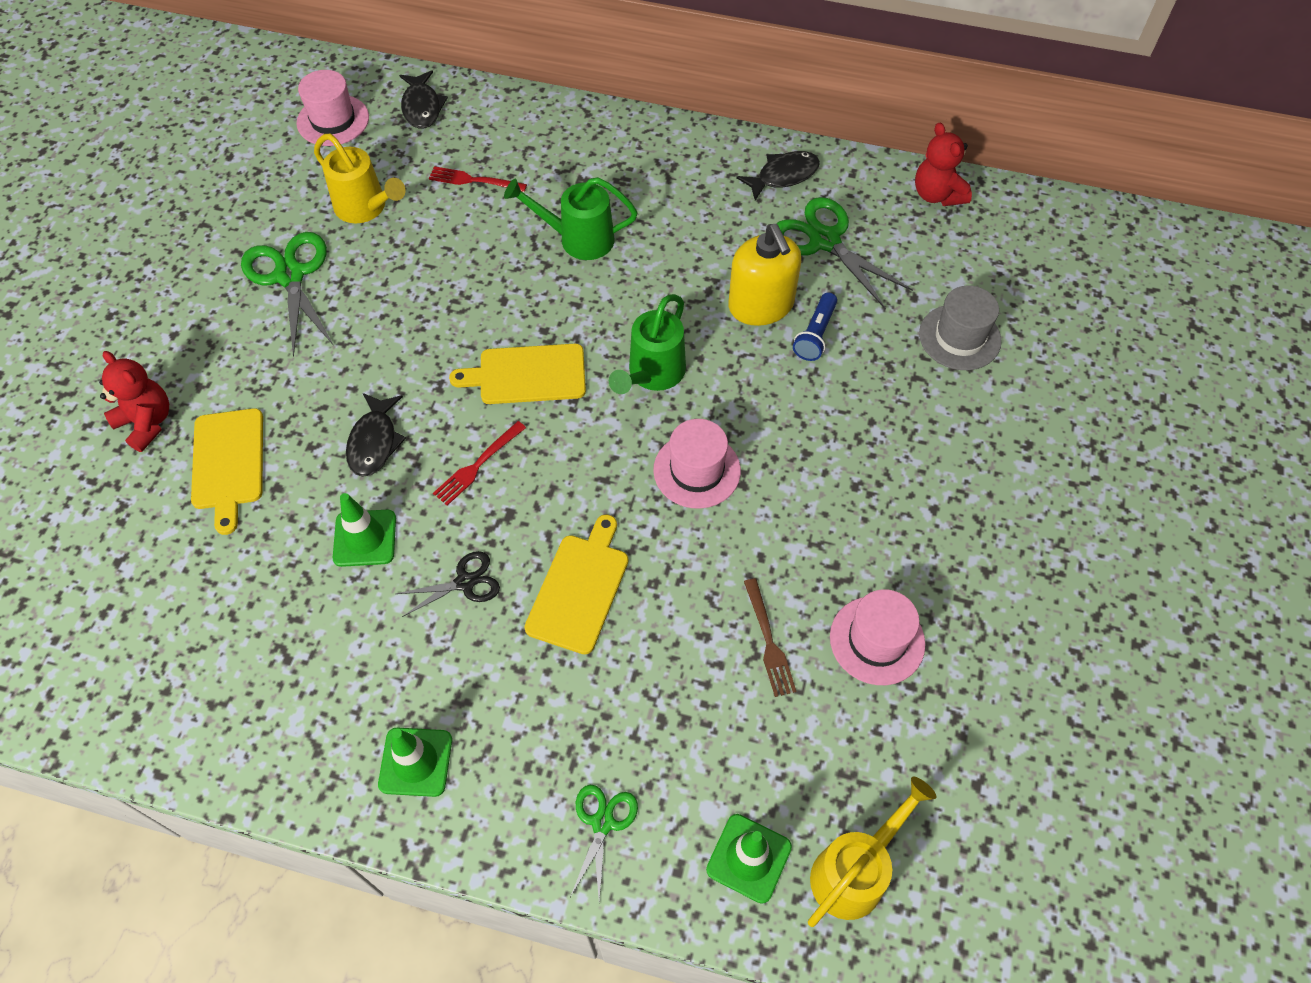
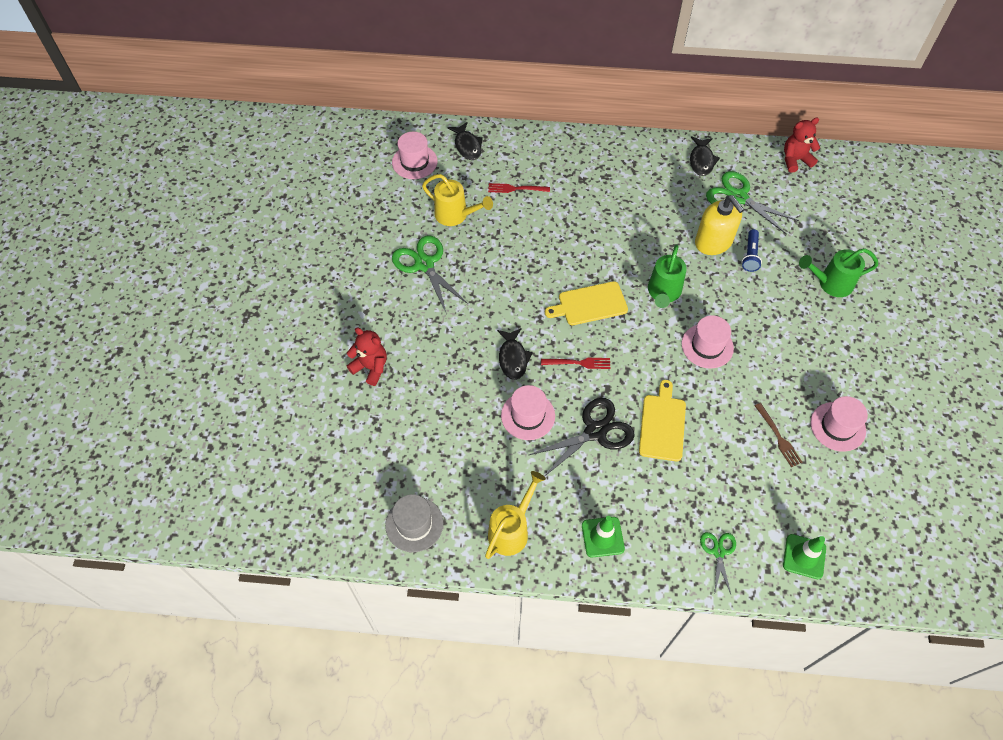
camera: 10 degrees left, 0 degrees up
(228, 463) = (430, 384): yellow cutting board -> none
(365, 538) = (528, 415): green traffic cone -> pink hat
(465, 582) = (595, 432): black scissors -> black scissors, size x1.78
(477, 466) = (579, 363): red fork -> red fork turned 120 degrees counterclockwise
(578, 239) = (592, 217): green watering can -> green watering can (830, 283)
(783, 176) = (701, 160): black fish -> black fish turned 135 degrees clockwise
(854, 872) = (863, 553): yellow watering can -> yellow watering can (511, 530)
(937, 195) = (795, 160): red teddy bear -> red teddy bear turned 105 degrees clockwise
(959, 337) = (833, 245): grey hat -> grey hat (414, 524)

